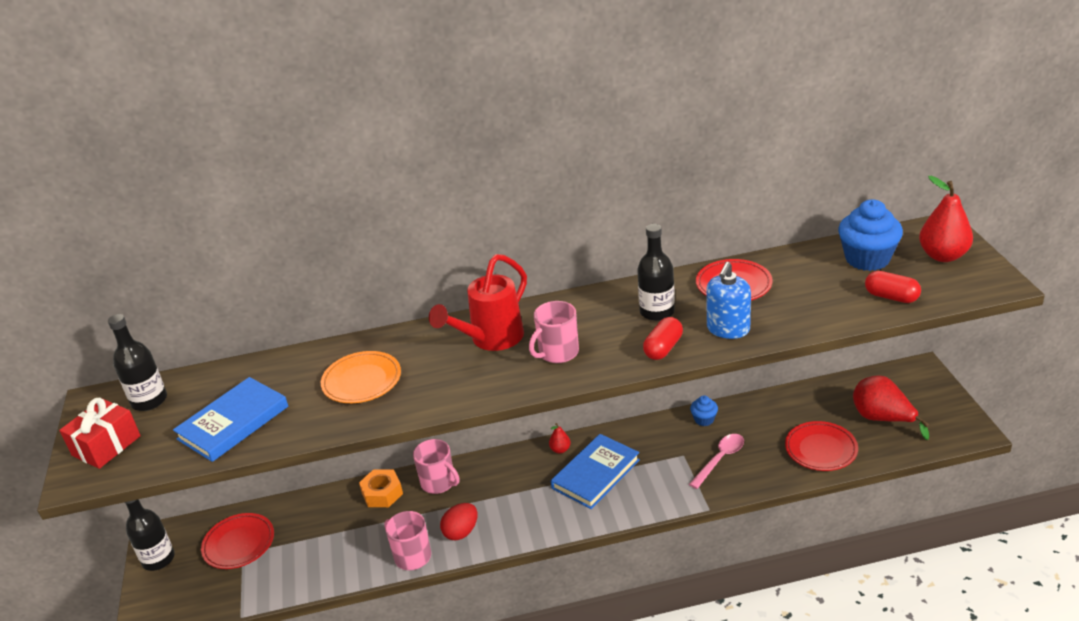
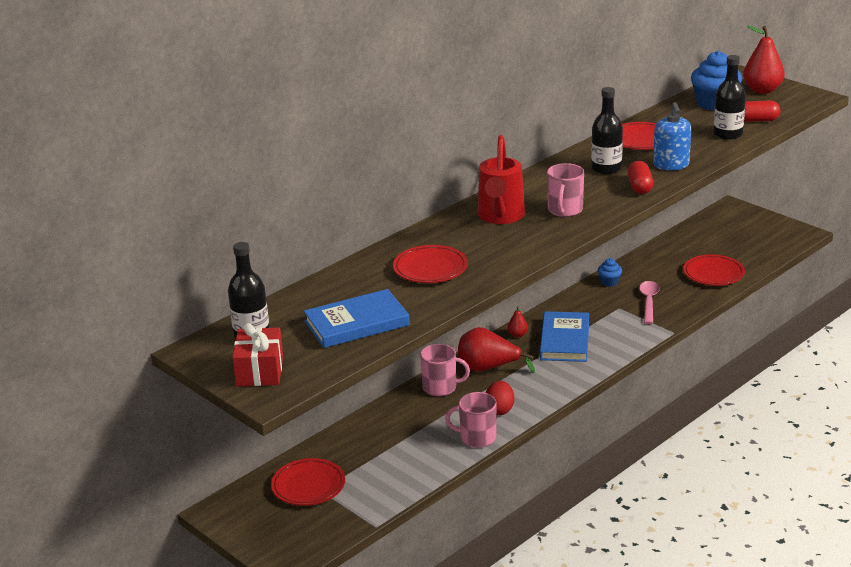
camera: 35 degrees left, 5 degrees down
(158, 559) = (242, 523): black bottle -> black bottle (728, 134)
(233, 423) = (356, 323): blue book -> blue book turned 60 degrees clockwise
(362, 381) = (430, 269): orange plate -> red plate
(382, 493) = (399, 410): orange nut -> none
(883, 419) = (736, 244): red pear -> red pear (488, 368)

